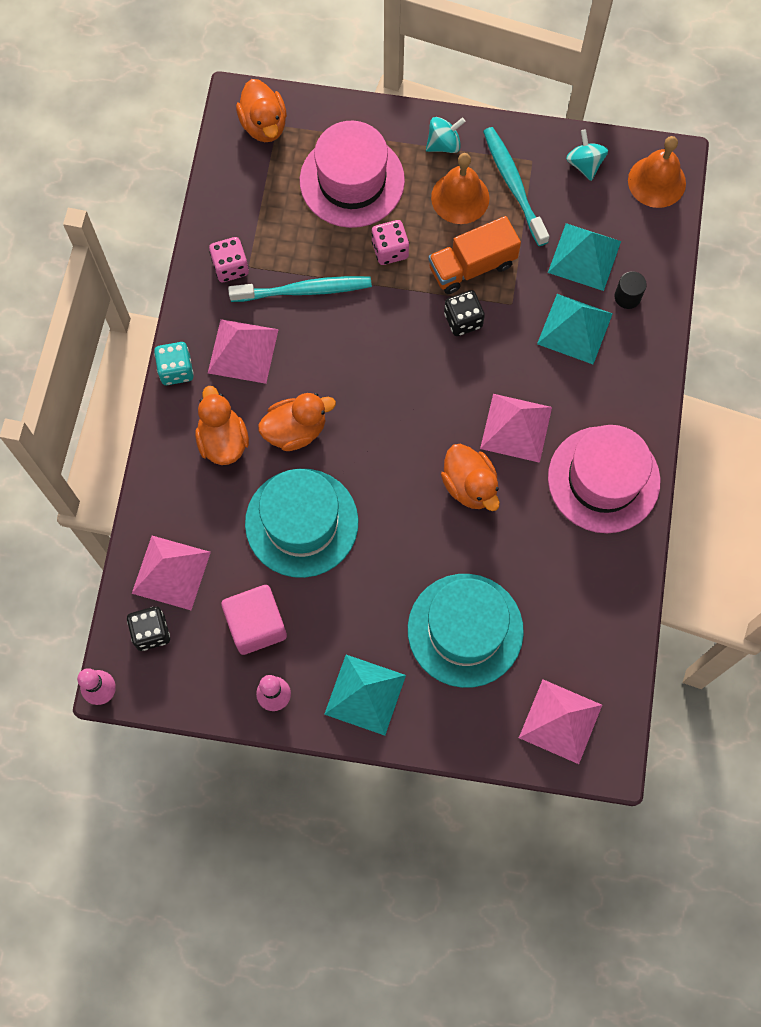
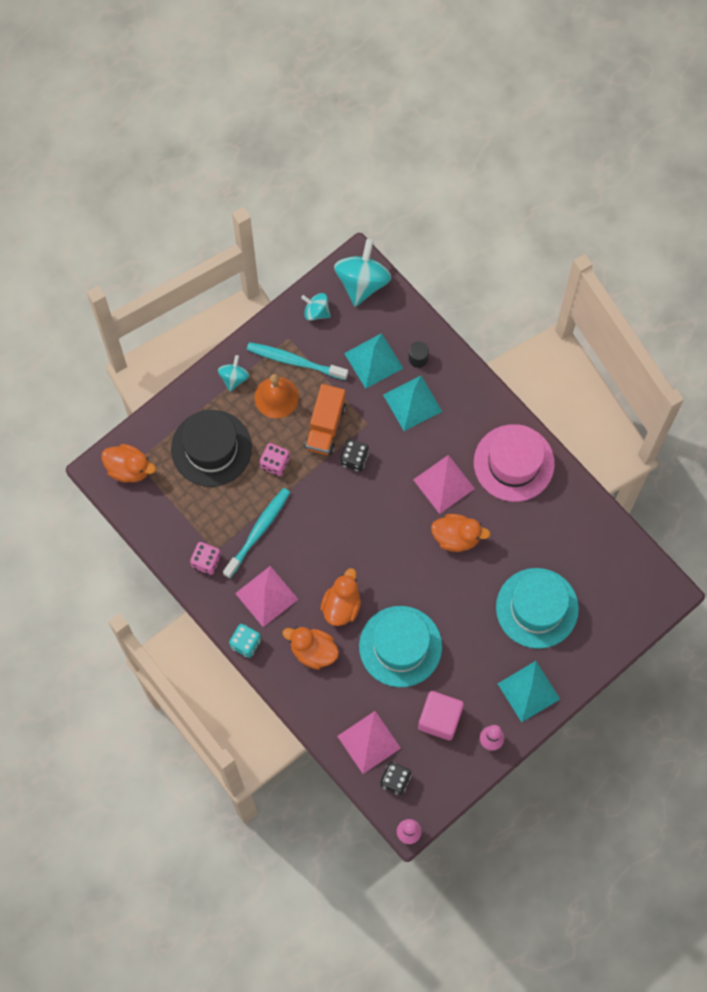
camera: 50 degrees left, 0 degrees up
(352, 181) = (211, 448): pink hat -> black hat
(560, 721) = (628, 600): pink pyramid -> none
(656, 181) = (362, 282): orange bell -> turquoise spinning top

